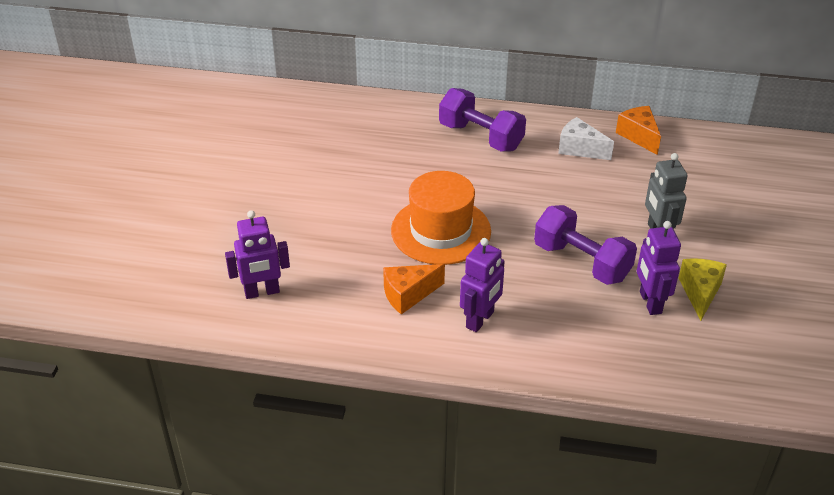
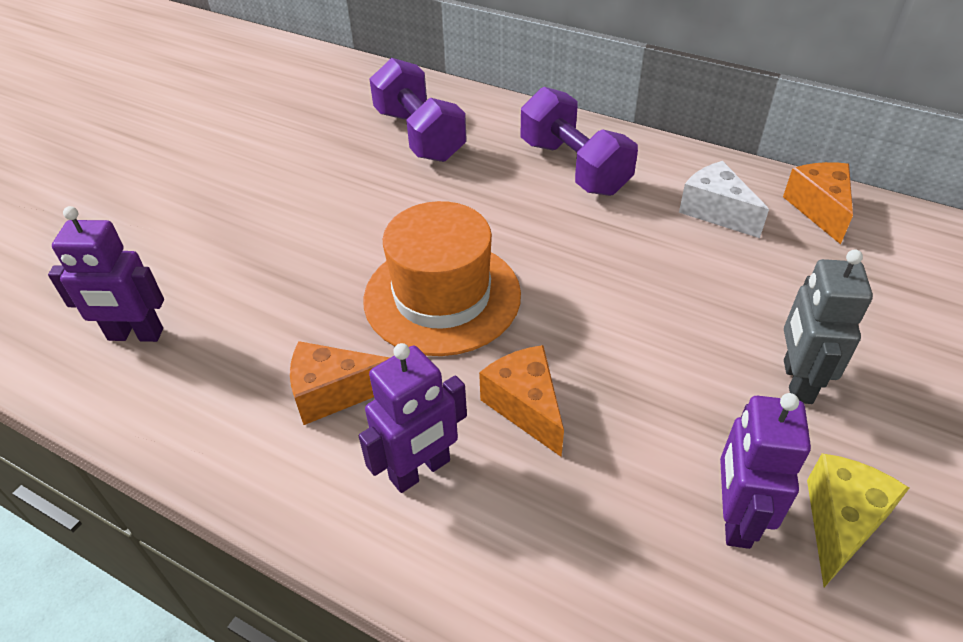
camera: 20 degrees right, 5 degrees up
(520, 277) = (526, 407): none -> orange cheese
(581, 262) = (641, 404): purple dumbbell -> purple dumbbell (419, 135)

